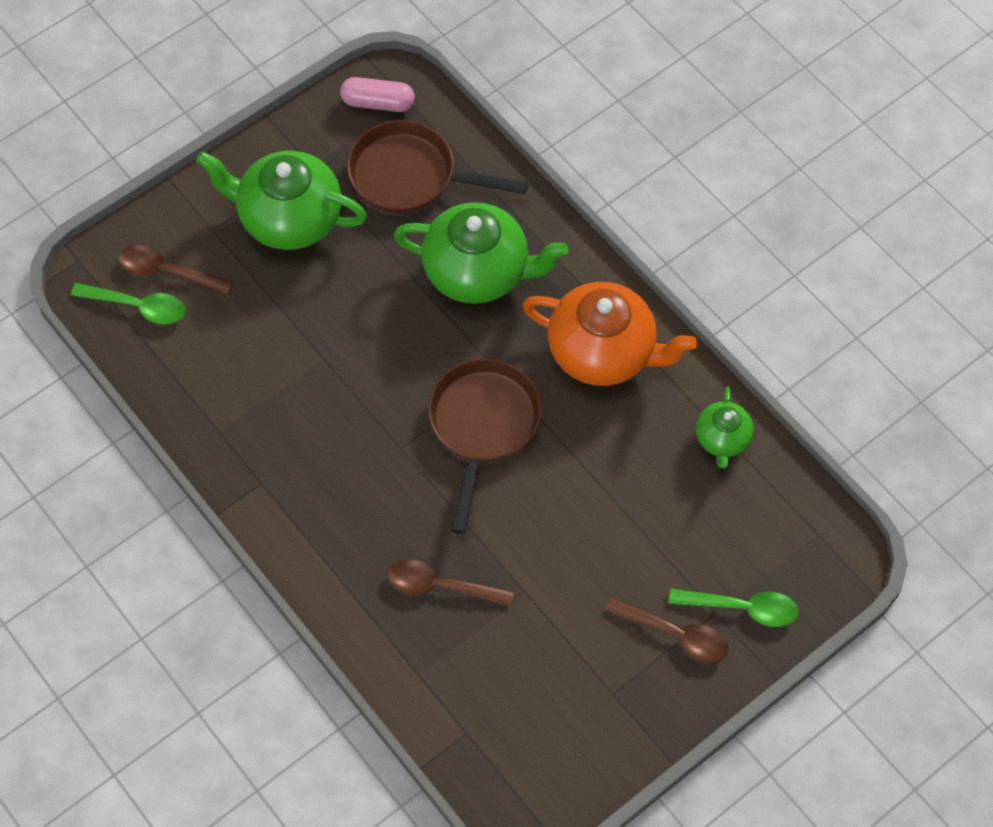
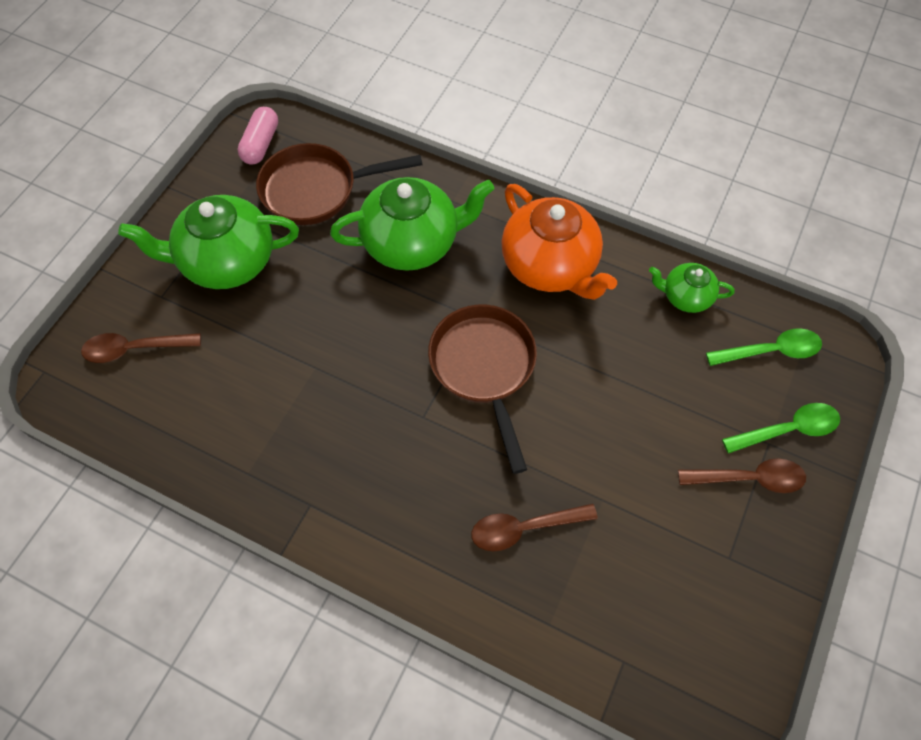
camera: 25 degrees left, 0 degrees up
(138, 306) = (119, 390): green spoon -> green spoon (770, 351)
(378, 103) = (261, 144): pink capsule -> pink capsule turned 60 degrees counterclockwise
(603, 352) = (550, 266): orange teapot -> orange teapot turned 60 degrees clockwise
(722, 439) = (685, 296): green teapot -> green teapot turned 120 degrees clockwise

